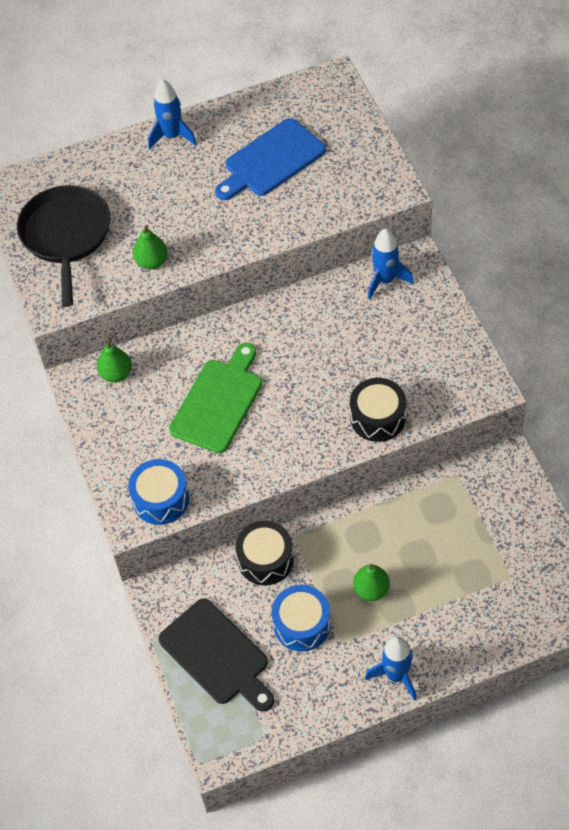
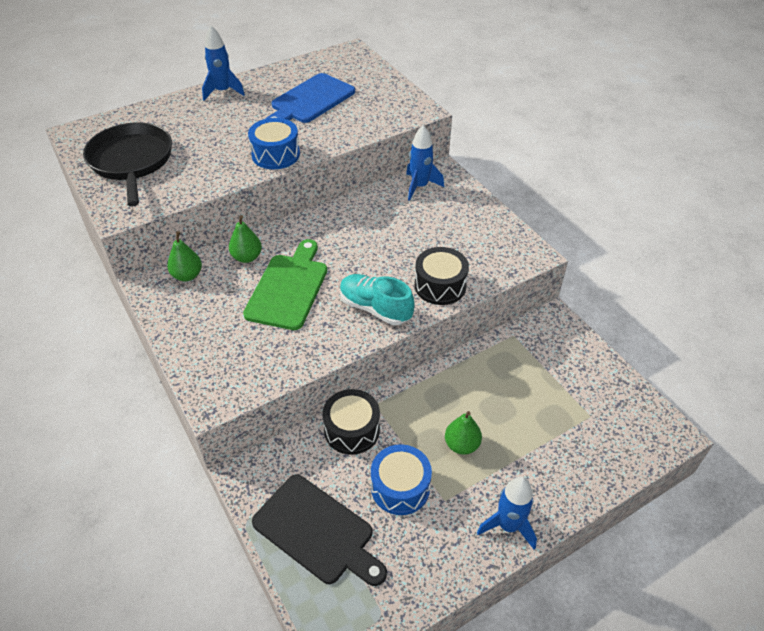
camera: 15 degrees left, 10 degrees down
(152, 262) = (214, 173): green pear -> green pear (247, 257)
(161, 499) = (241, 377): blue drum -> blue drum (275, 154)
(304, 437) = (375, 308): none -> turquoise shoe

